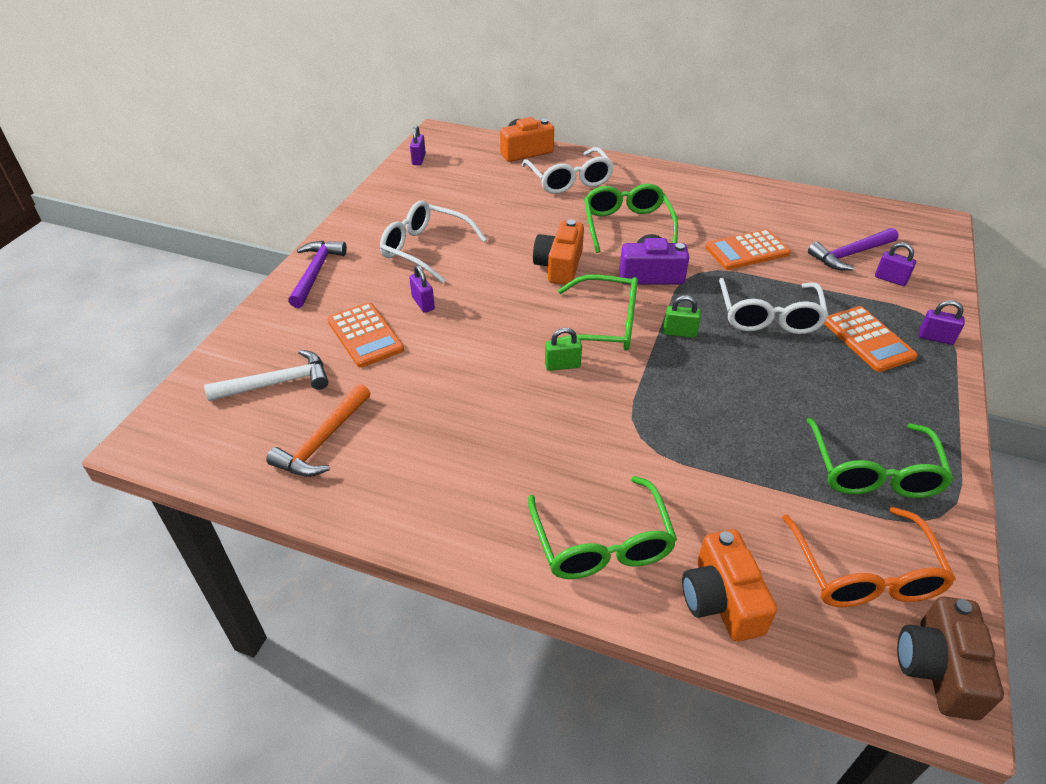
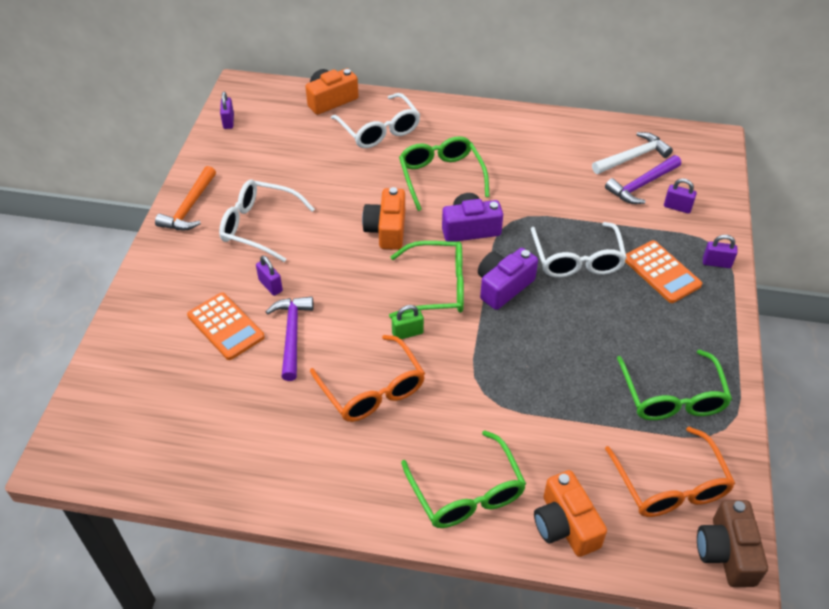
camera: 10 degrees left, 5 degrees up
(277, 383) = (159, 386): white hammer -> white hammer (633, 157)
(316, 273) = (162, 265): purple hammer -> purple hammer (292, 335)
(323, 441) = (215, 436): orange hammer -> orange hammer (189, 207)
(511, 417) = (372, 390): none -> orange glasses
(679, 333) = (503, 286): green padlock -> purple camera
(747, 250) = (552, 192): orange calculator -> none

